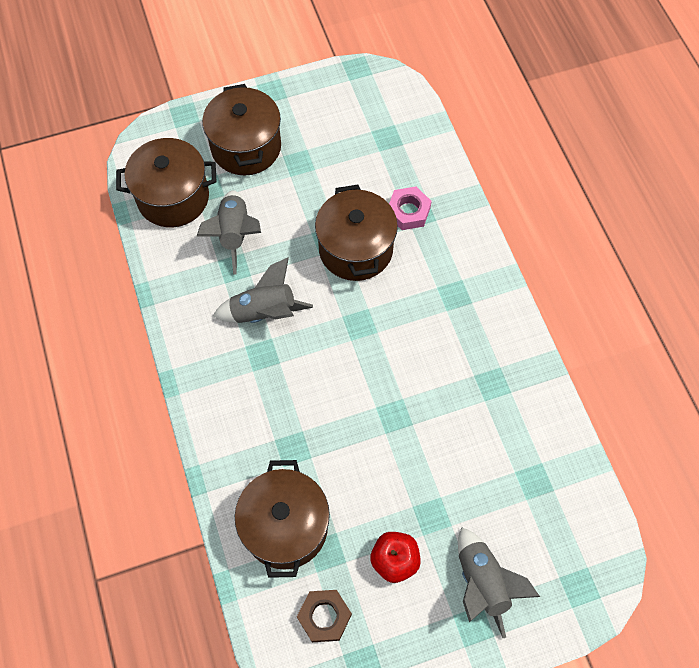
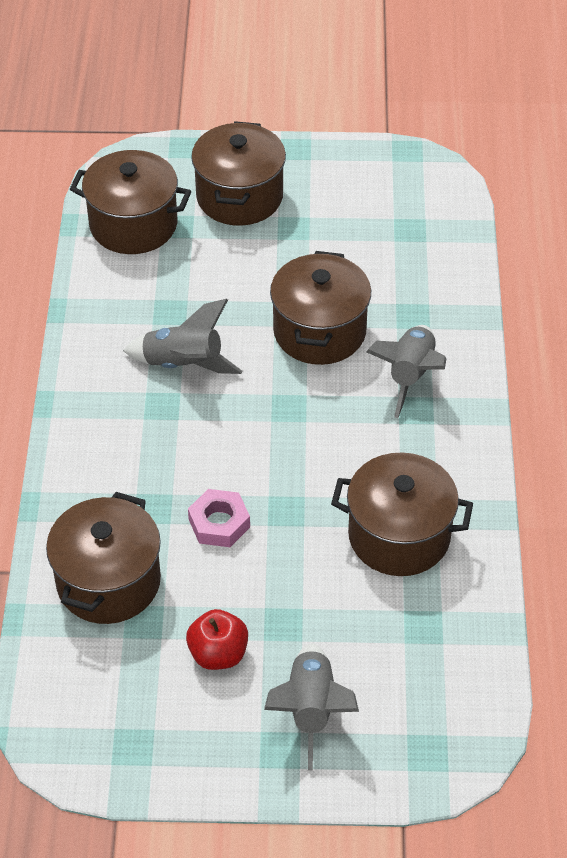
camera: 20 degrees right, 15 degrees down
(234, 234) = (186, 279): grey rocket -> grey rocket (410, 376)
(324, 617) = (111, 684): brown nut -> none
(408, 211) = (400, 310): pink nut -> pink nut (219, 523)
(486, 409) = (399, 536): none -> brown pot

